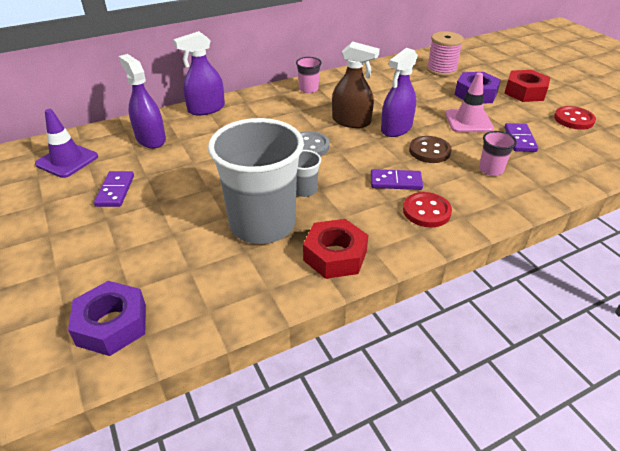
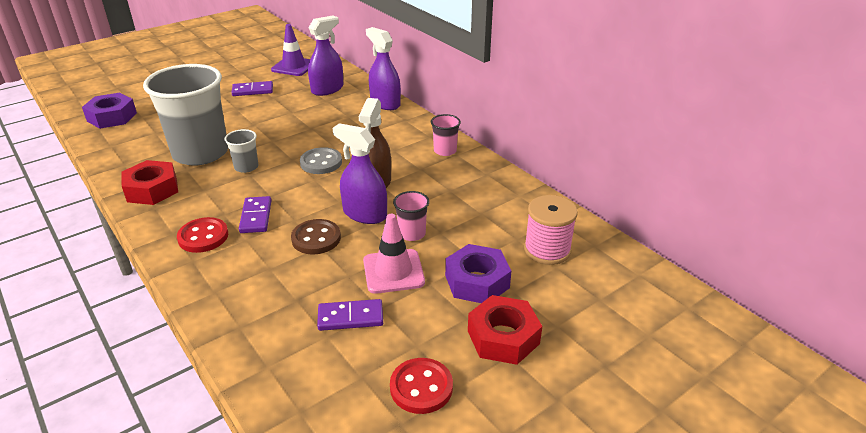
camera: 80 degrees right, 5 degrees down
(491, 169) = (277, 285): pink cup -> pink cup (412, 233)

